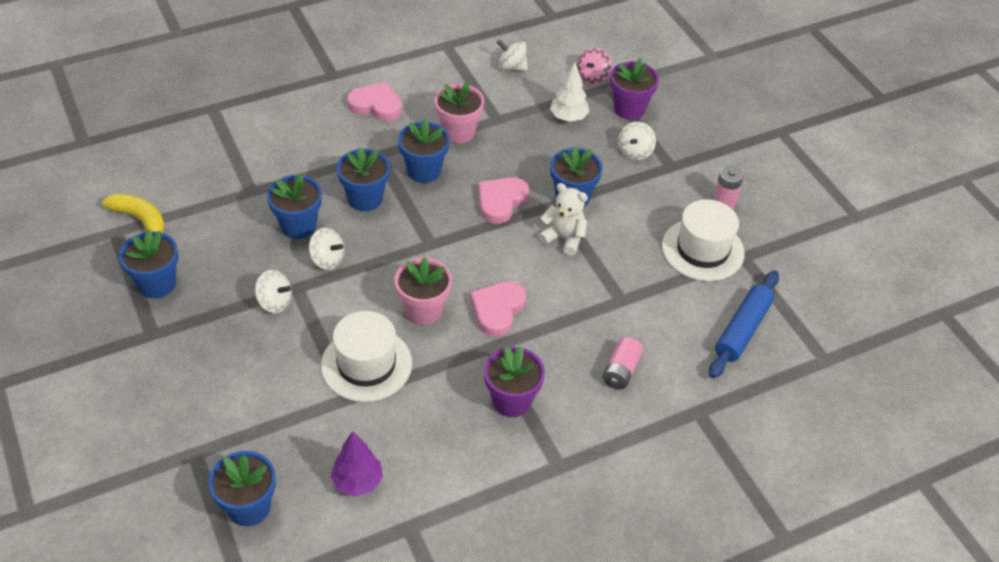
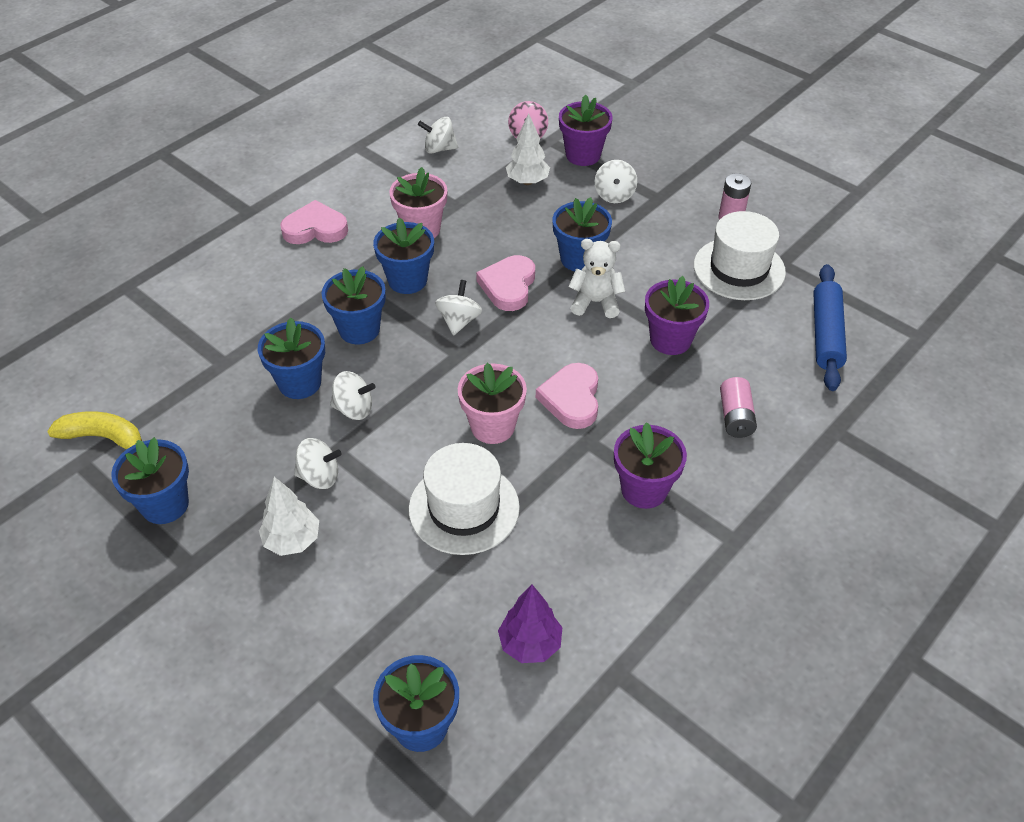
camera: 20 degrees left, 0 degrees up
(231, 343) = (292, 541): none -> white tree
(445, 217) = (459, 321): none -> white spinning top
(606, 290) = (670, 340): none -> purple flower pot

